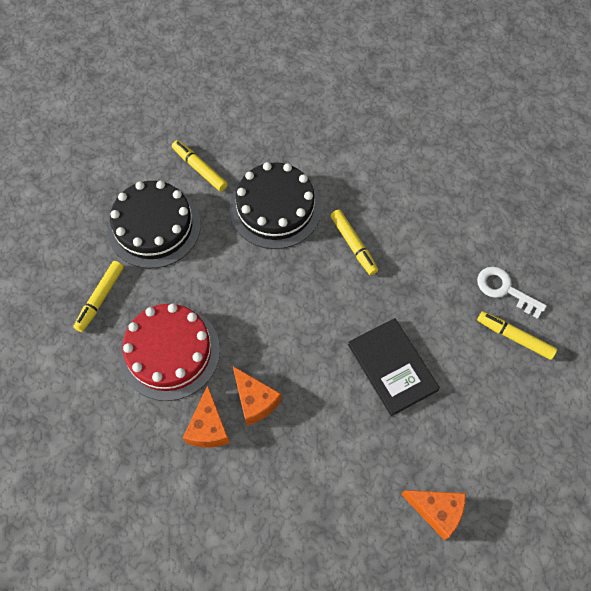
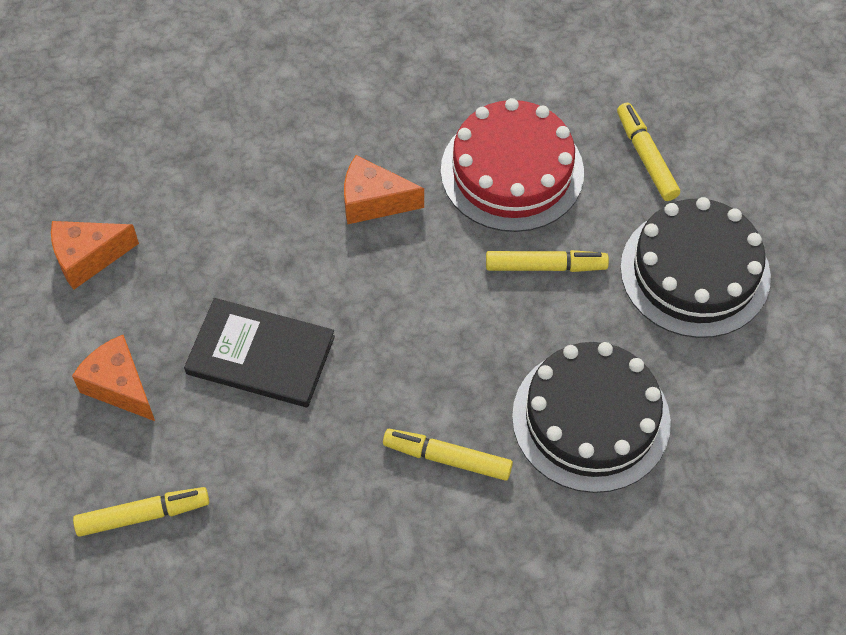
camera: 135 degrees right, 5 degrees down
(200, 169) = (738, 385): yellow marker -> yellow marker (545, 266)
(208, 427) = (392, 143): orange cheese -> orange cheese (119, 386)
(504, 290) = (204, 569): white key -> none

